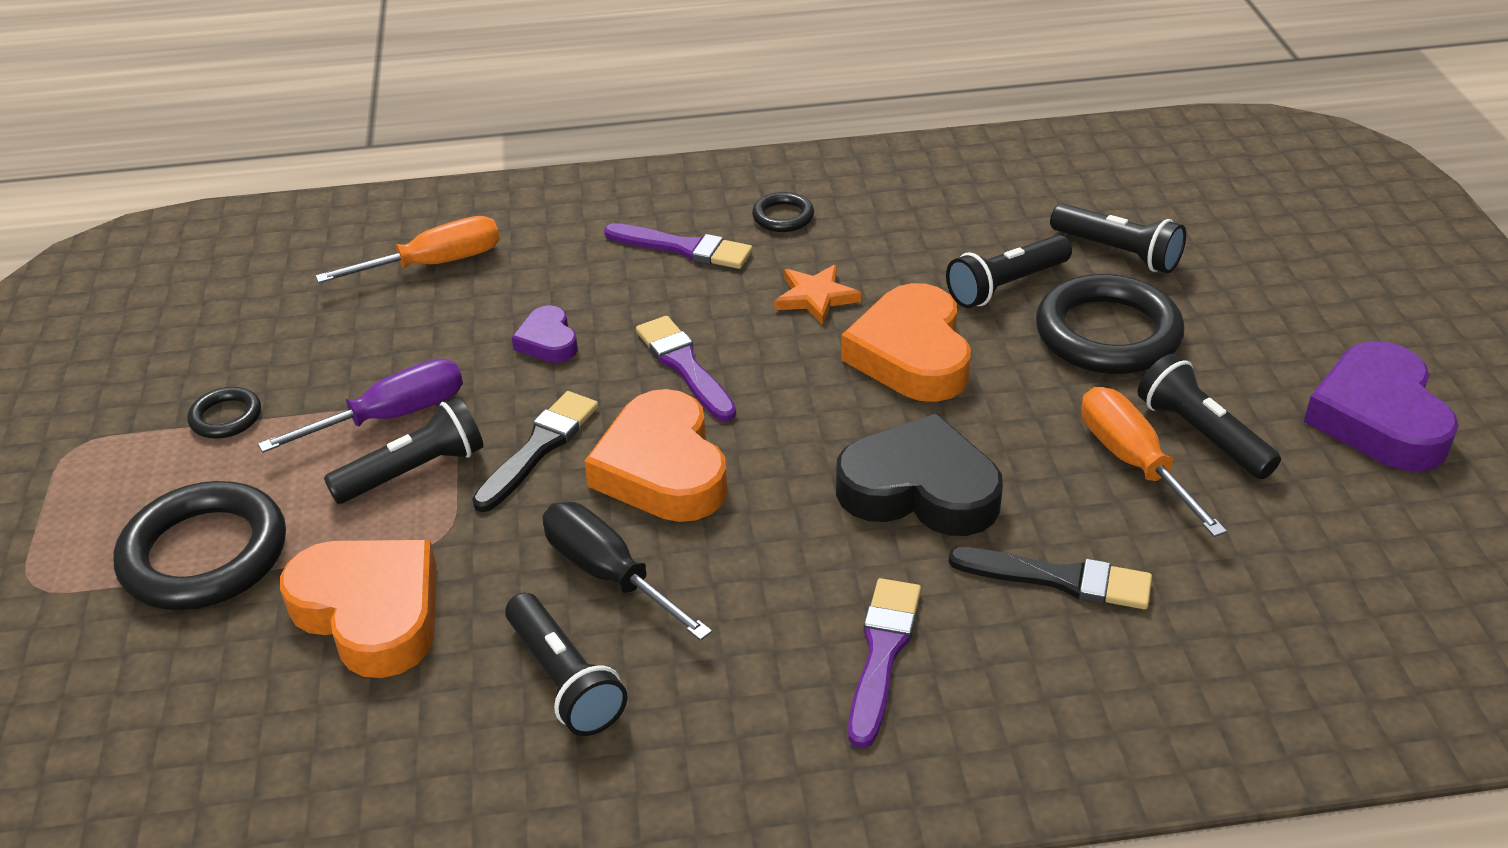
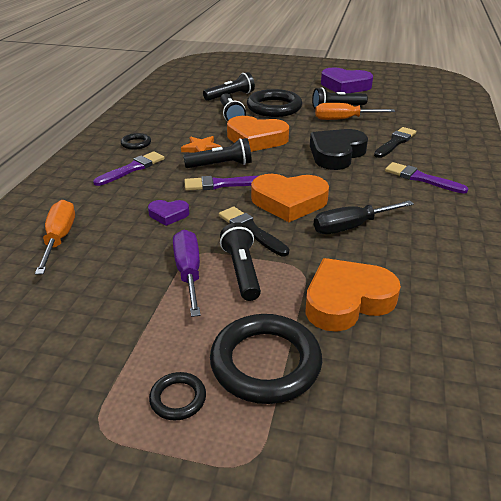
camera: 70 degrees left, 5 degrees down
(226, 417) = (133, 340): black ring -> black ring (178, 398)
(564, 680) = (414, 249): black flashlight -> black flashlight (220, 165)

